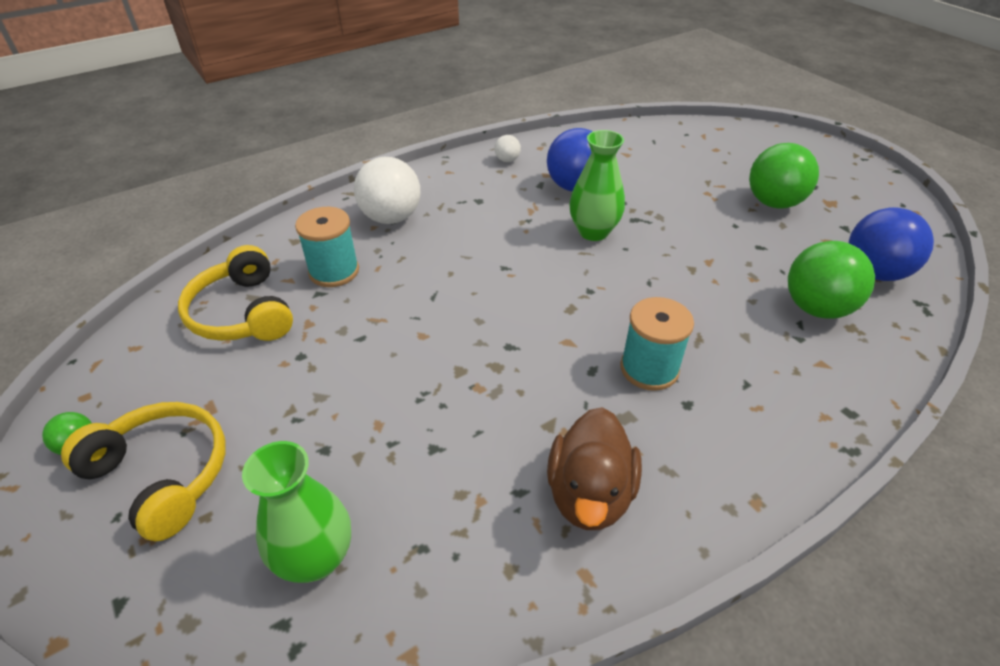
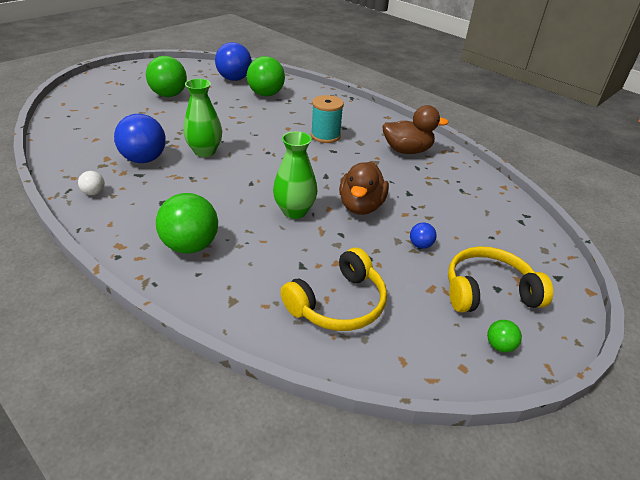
camera: 105 degrees left, 5 degrees down
(162, 474) = (488, 291): yellow headphones -> yellow headphones turned 60 degrees clockwise
(296, 421) = (420, 245): none -> blue ball
(316, 558) = (488, 218): green vase -> green vase (294, 211)
(334, 271) = (273, 263): turquoise spool -> none
(391, 218) = (190, 246): white ball -> green ball
(416, 372) = (361, 206): none -> brown duck

